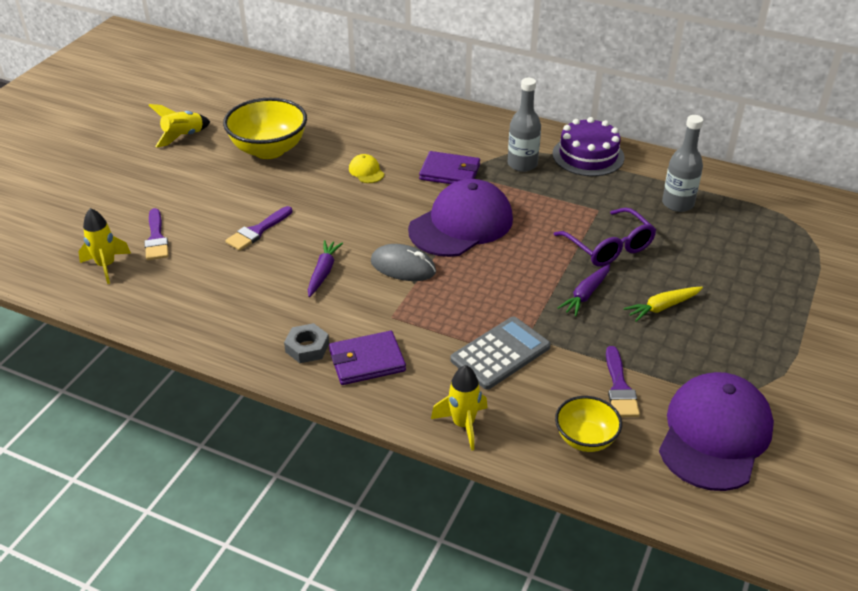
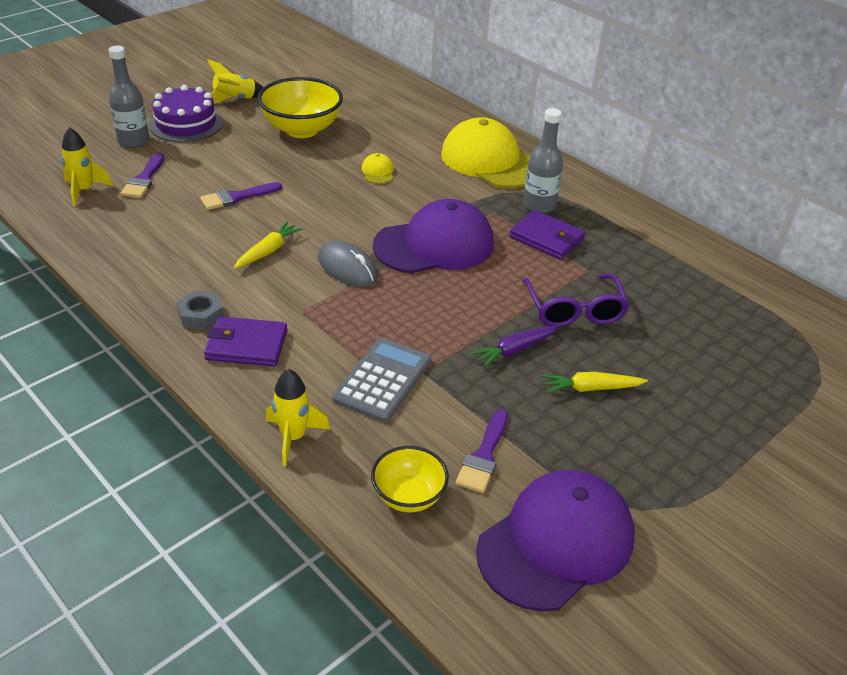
camera: 20 degrees right, 0 degrees up
(323, 272) = (268, 251): purple carrot -> yellow carrot
(450, 172) = (459, 193): purple wallet -> purple wallet (546, 238)
(456, 135) = (490, 161): none -> yellow cap
(500, 353) = (382, 380): grey calculator -> grey calculator turned 45 degrees counterclockwise
(588, 155) = (615, 215): purple cake -> purple cake (186, 124)
(677, 204) = (682, 288): grey bottle -> grey bottle (133, 141)

